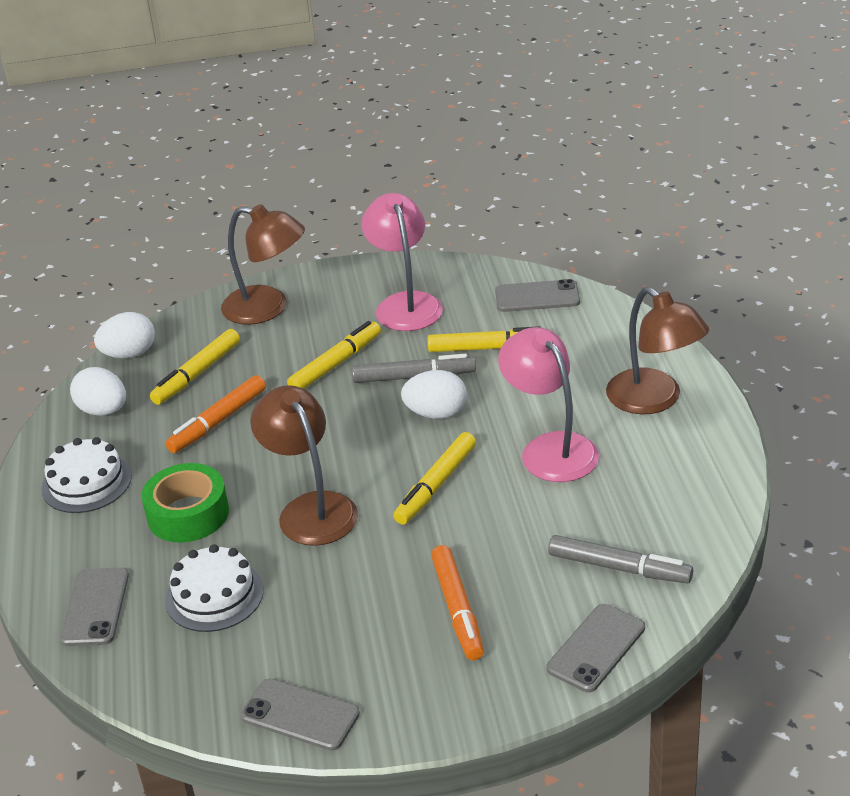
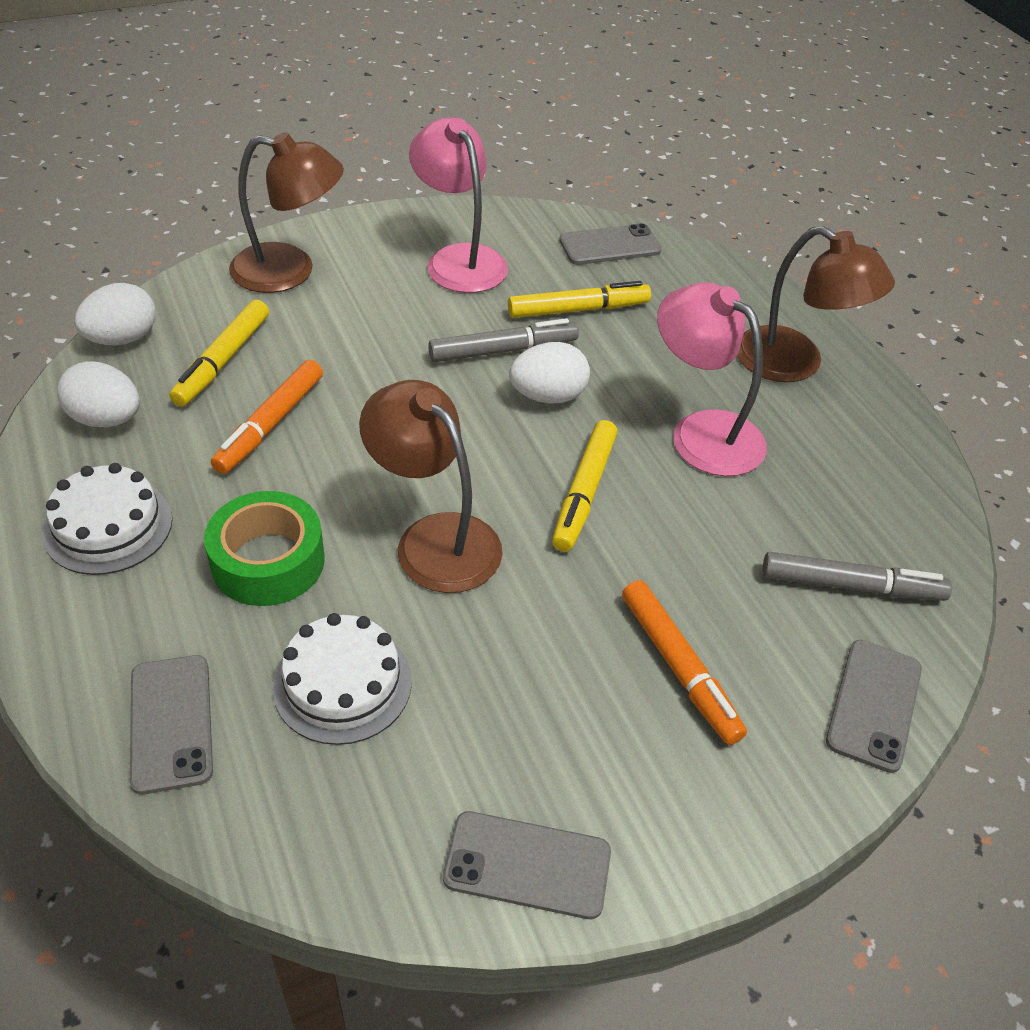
camera: 20 degrees left, 10 degrees up
(336, 364) = (400, 338): yellow marker -> none

